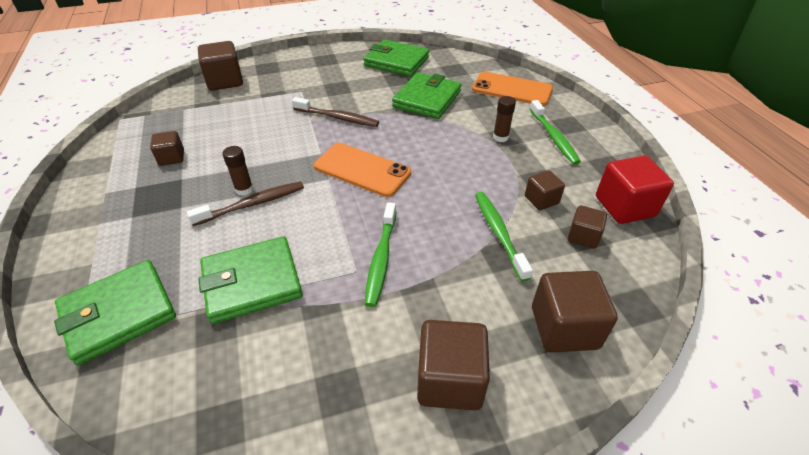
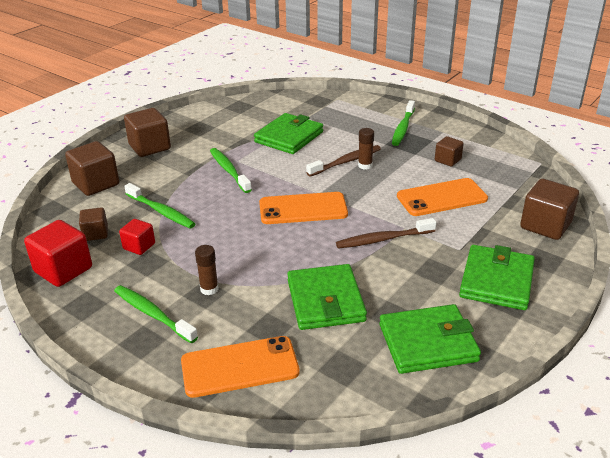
camera: 145 degrees right, 10 degrees down
(119, 313) = (334, 108): green wallet -> green wallet (496, 281)
(123, 221) = (403, 128): none -> green toothbrush
(245, 128) = (441, 197): none -> orange phone
(252, 204) = (346, 162): brown toothbrush -> brown toothbrush turned 150 degrees counterclockwise
(541, 200) = (139, 246): brown cube -> red cube

